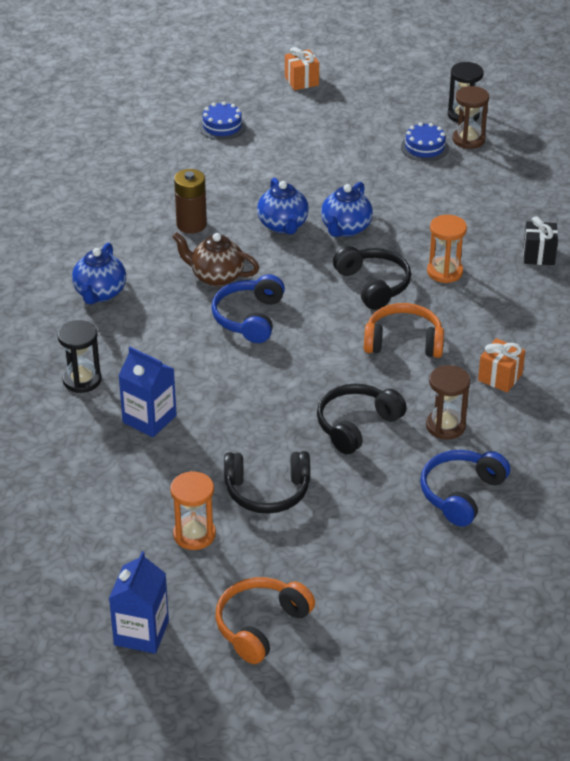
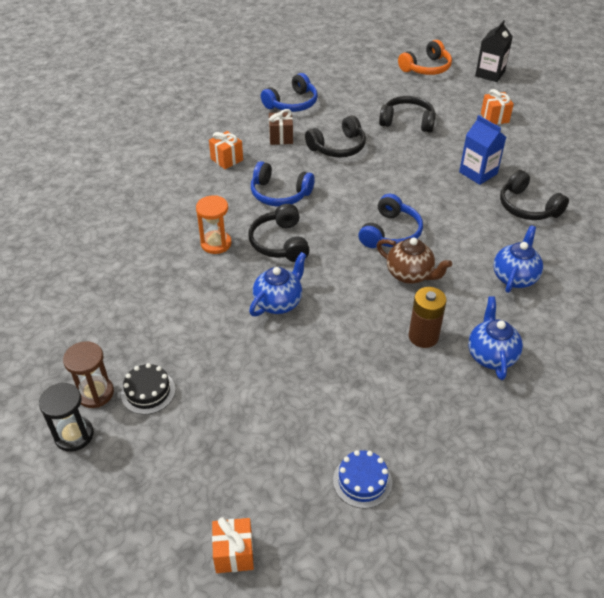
camera: 165 degrees left, 5 degrees up
(82, 380) = (527, 207): black hourglass -> black headphones
(129, 526) = (494, 118): none -> orange gift
(141, 633) = (490, 74): blue carton -> black carton
(194, 534) = (456, 108): orange hourglass -> none
(283, 225) = (335, 318): blue teapot -> blue teapot (491, 355)
(403, 342) = (279, 194): orange headphones -> blue headphones
(424, 147) = (148, 392): blue cake -> black cake
(445, 426) = (281, 137): brown hourglass -> brown gift
(539, 255) = (130, 244): black gift -> none

